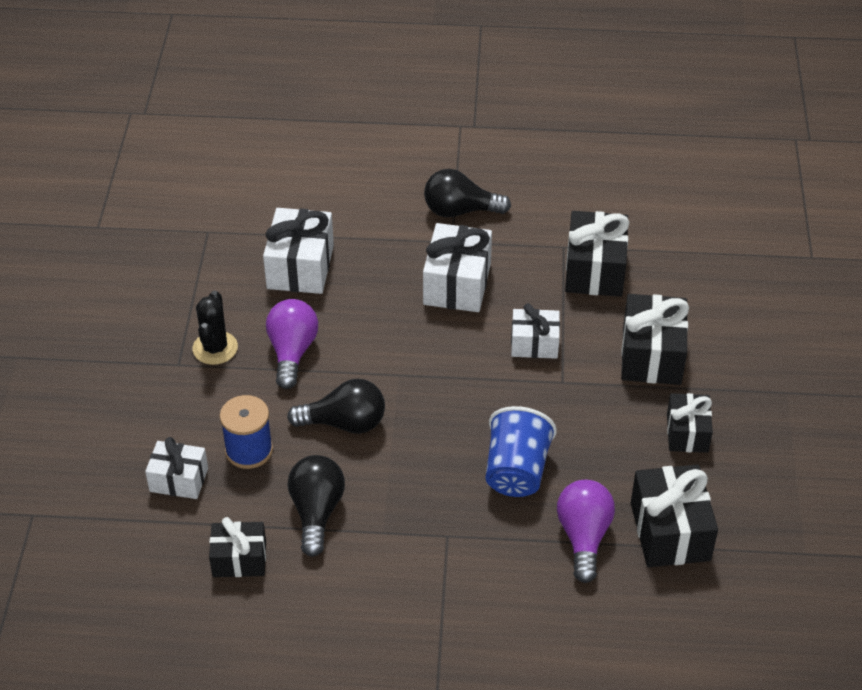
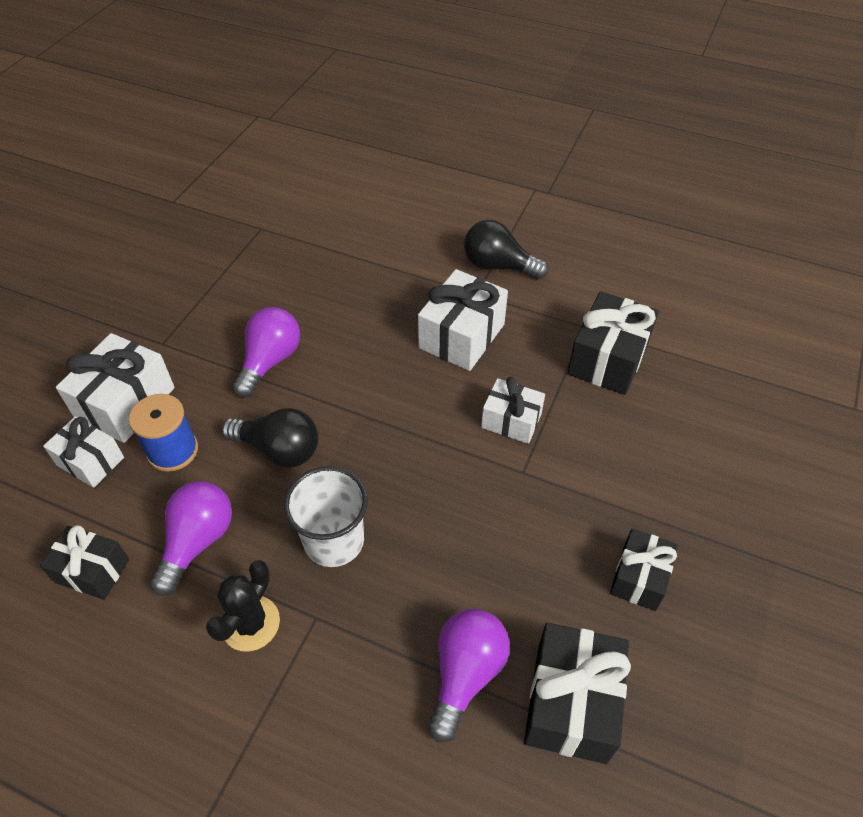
camera: 20 degrees right, 5 degrees up
(215, 348) = (203, 337): black cactus -> black cactus (250, 623)
(300, 267) = (323, 281): white gift -> white gift (126, 403)
(316, 512) = (198, 541): black light bulb -> purple light bulb
(432, 478) = (334, 541): none -> white cup
(516, 471) = (427, 563): blue cup -> none
(651, 355) = (633, 470): black gift -> none

